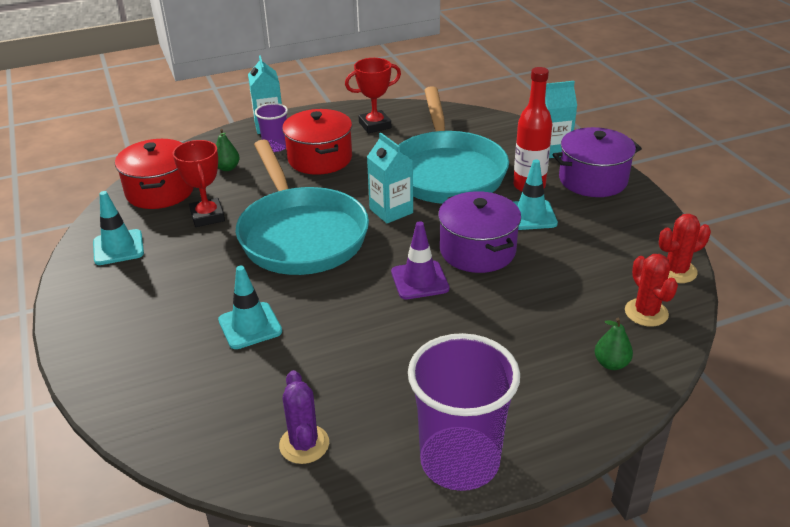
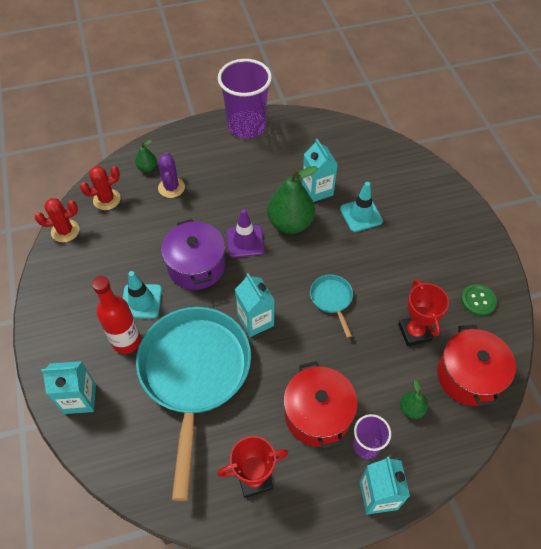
camera: 175 degrees left, 20 degrees up
(118, 247) = (478, 300): turquoise traffic cone -> green button
(301, 234) = (332, 299): turquoise pan -> turquoise pan, size x0.41
(304, 444) = (323, 140): purple cactus -> purple cactus (171, 187)
(316, 354) = (317, 190): none -> turquoise carton
(358, 306) = (290, 223): none -> green pear
(593, 180) = (66, 344): purple pot -> none
(646, 312) = (107, 199): red cactus -> red cactus turned 75 degrees clockwise

